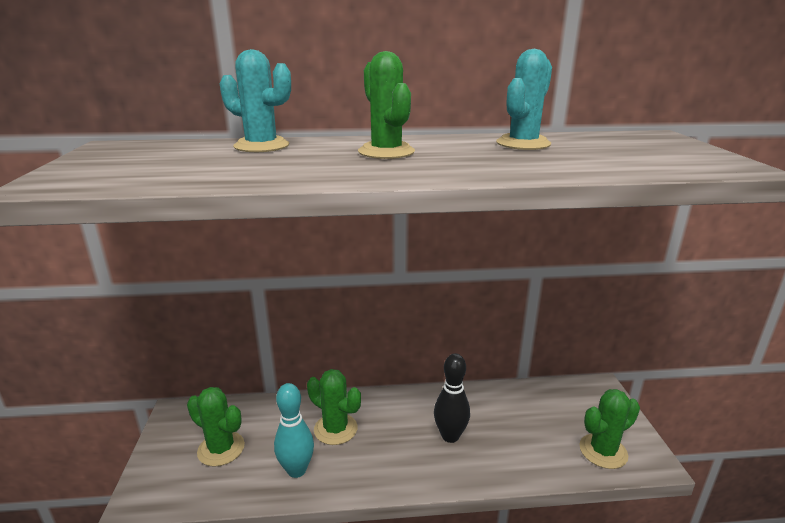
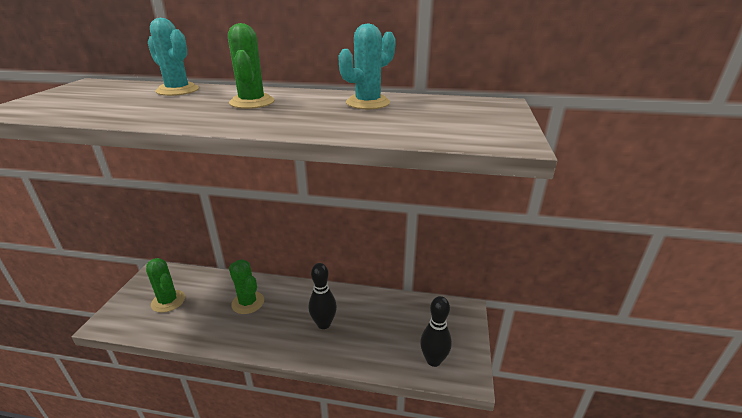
camera: 15 degrees right, 5 degrees up
(296, 470) = (206, 325): turquoise bowling pin -> none
(603, 451) = (433, 360): green cactus -> black bowling pin

